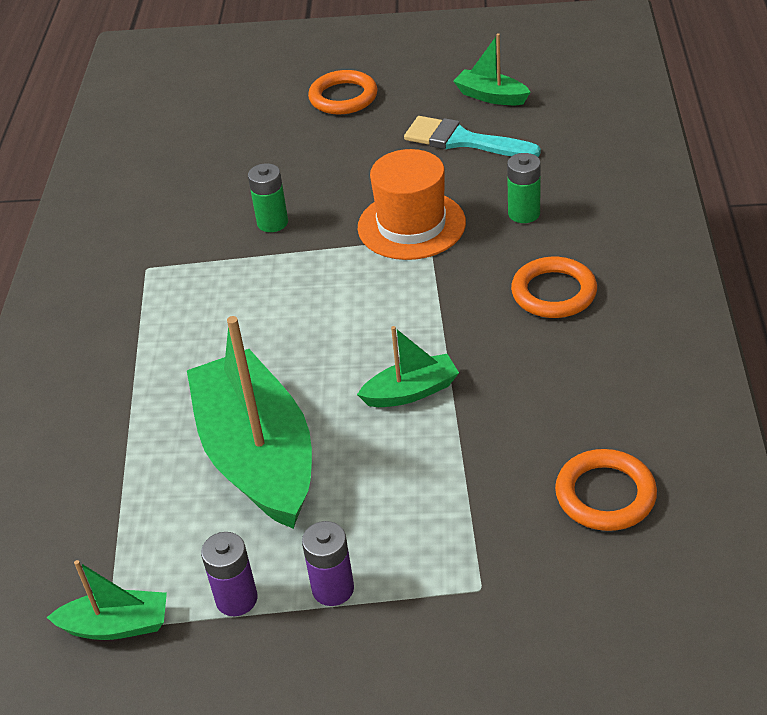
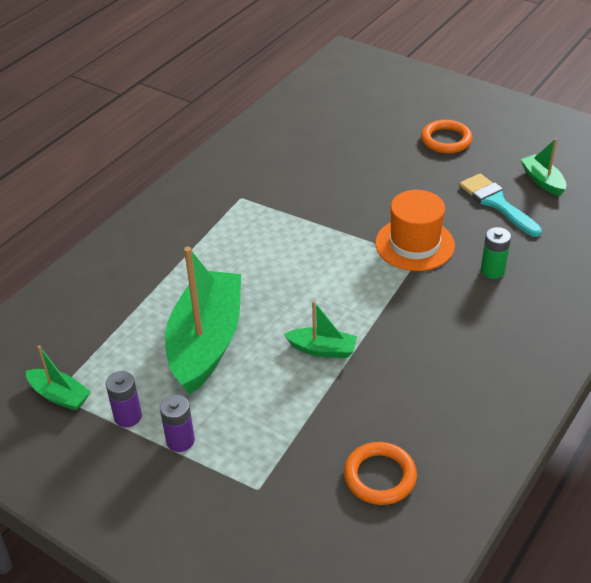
camera: 30 degrees right, 0 degrees up
(272, 223) = (334, 203): green battery -> none
(553, 292) = (464, 332): orange ring -> none

